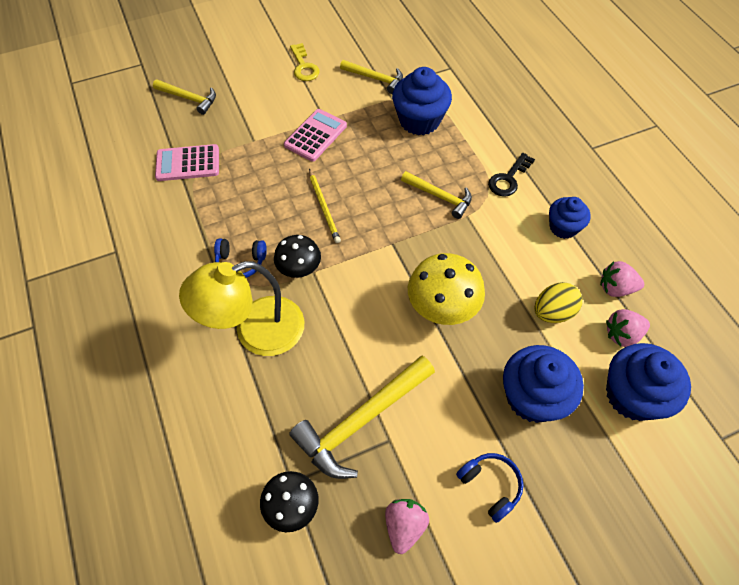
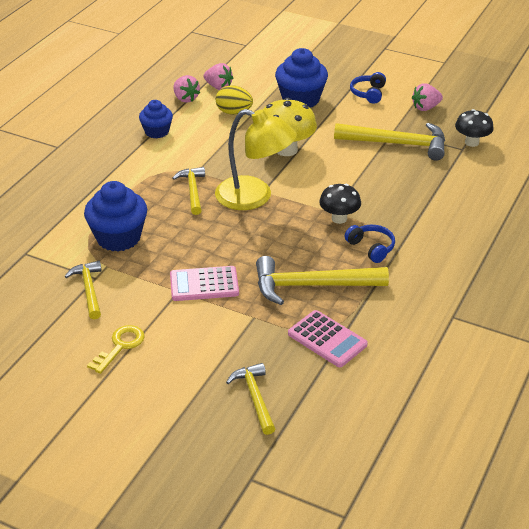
camera: 130 degrees left, 20 degrees down
(245, 192) = (312, 286): none -> yellow hammer
(255, 331) = (407, 210): yellow lamp -> yellow lamp (254, 197)
(324, 207) = (272, 237): yellow pencil -> none
(508, 179) = (136, 169): black key -> none
(632, 395) = (255, 73): blue cupcake -> none

